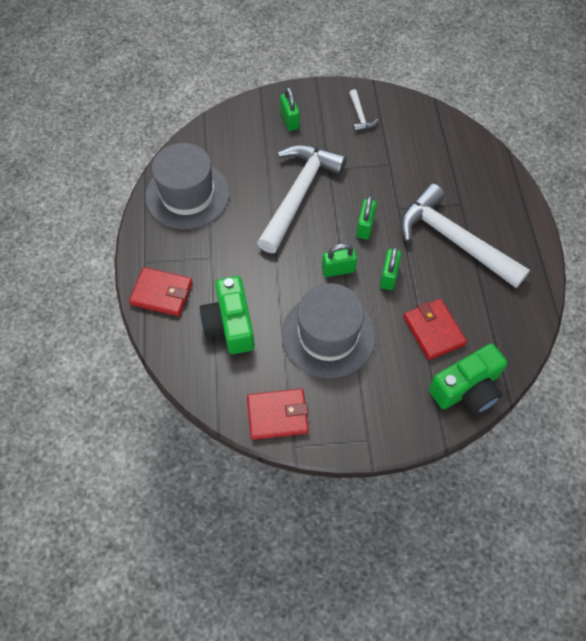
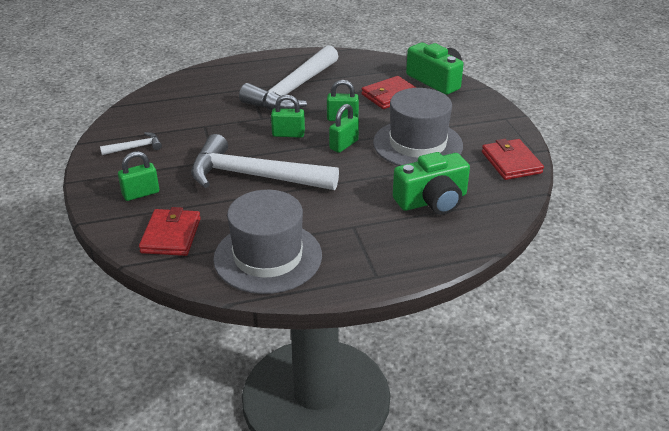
camera: 100 degrees left, 25 degrees down
(162, 293) = (414, 253): red wallet -> red wallet (171, 235)
(338, 269) = (344, 145): green padlock -> green padlock turned 60 degrees clockwise

